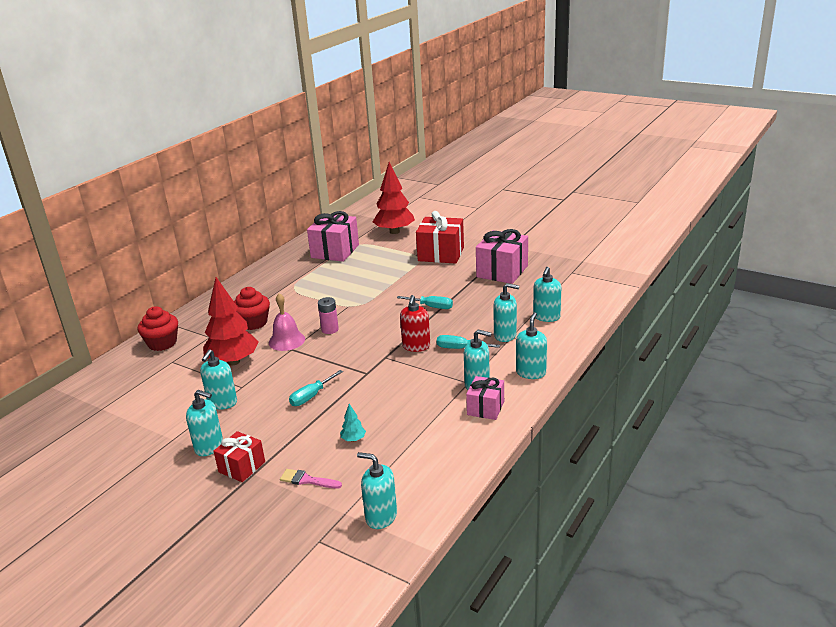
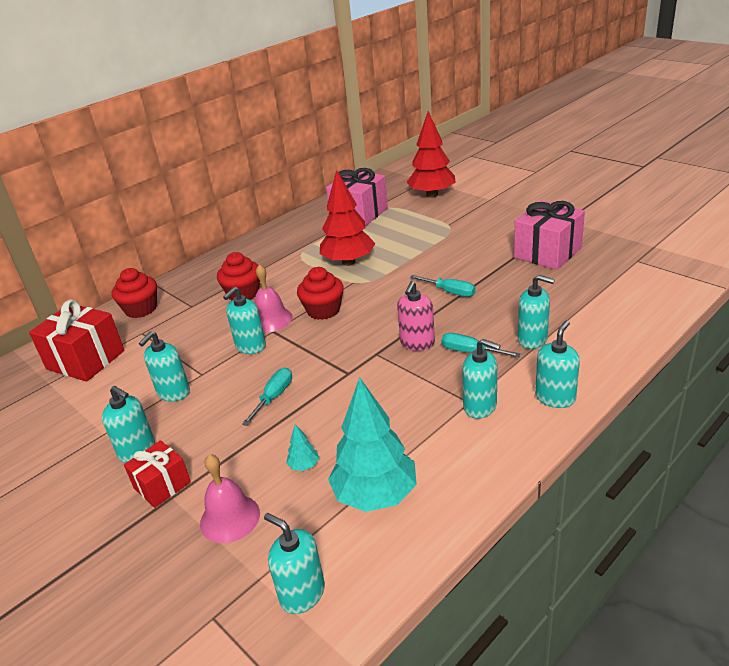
camera: 15 degrees right, 5 degrees up
(233, 361) = (205, 340): red tree -> red tree (348, 262)
(307, 480) = (230, 518): pink brush -> pink bell
(311, 396) = (274, 397): turquoise screwdriver -> turquoise screwdriver turned 150 degrees clockwise
(330, 329) = (323, 310): pink battery -> red cupcake
(415, 450) = (375, 495): none -> turquoise tree
(416, 346) = (417, 343): red soap dispenser -> pink soap dispenser
(441, 254) = (478, 225): red gift -> red gift (86, 360)
(485, 408) = (483, 443): pink gift -> none
(546, 317) = (592, 319): turquoise soap dispenser -> turquoise soap dispenser (250, 346)

